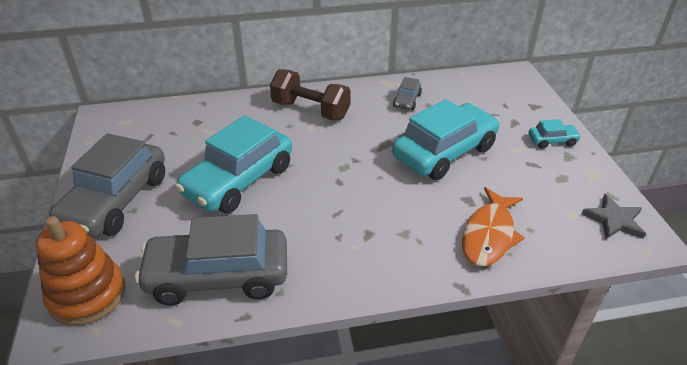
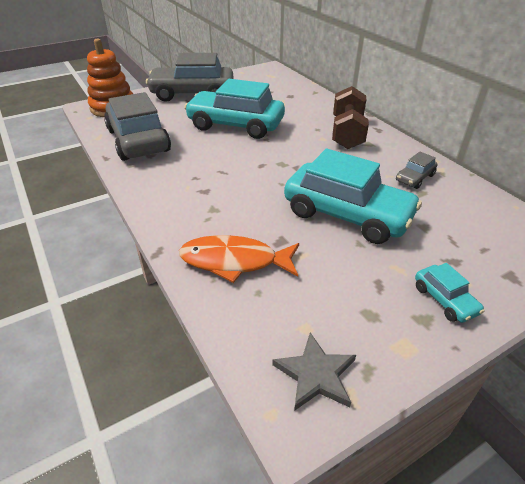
camera: 70 degrees right, 0 degrees up
(407, 101) = (415, 178): grey car -> grey car turned 45 degrees counterclockwise

